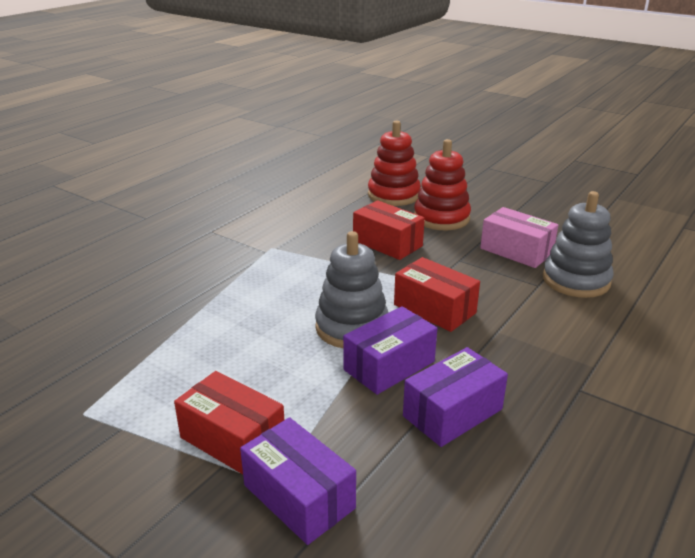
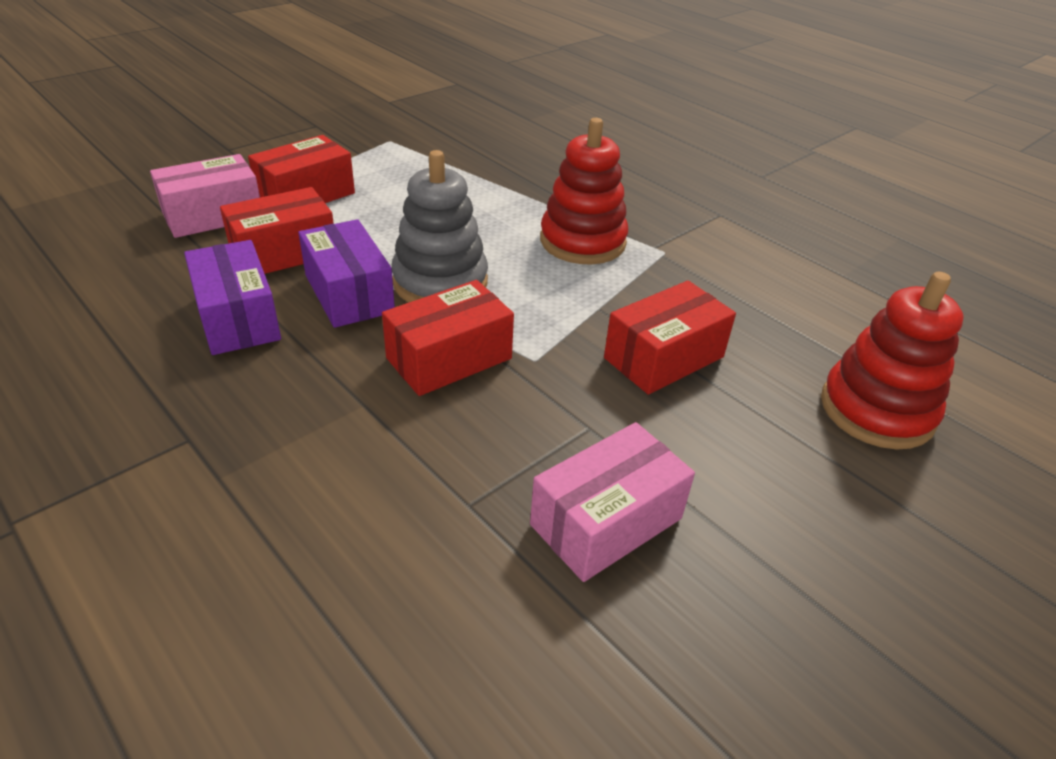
camera: 100 degrees right, 10 degrees up
(298, 497) = (213, 215): purple box -> pink box
(348, 419) = (284, 253): none -> red box
(441, 218) = (767, 451): red stacking toy -> red stacking toy (582, 241)
(576, 280) = (463, 573): grey stacking toy -> none

